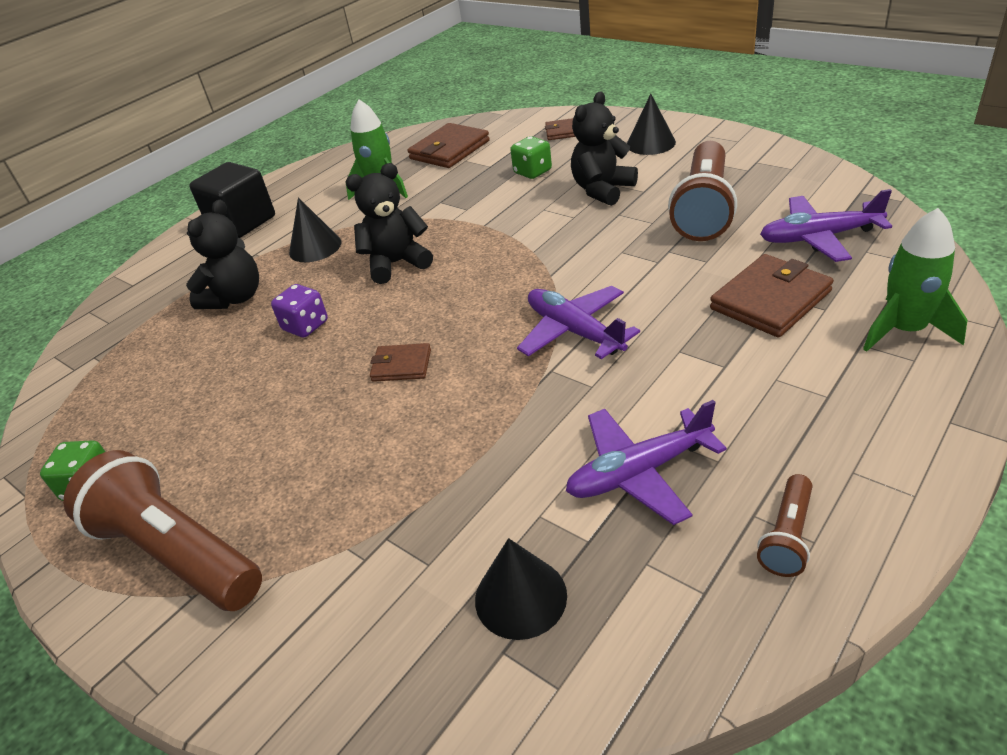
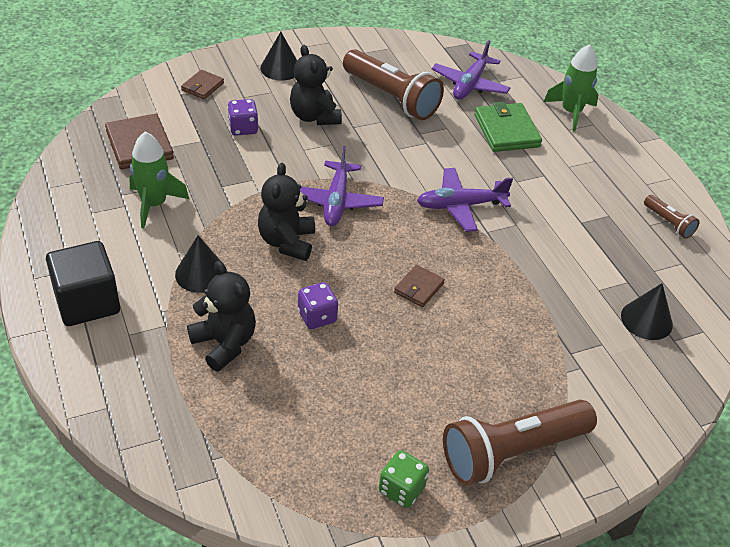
camera: 70 degrees left, 5 degrees up
(532, 172) = (243, 128): green dice -> purple dice
(639, 472) = (596, 243): purple plane -> purple plane (336, 201)
(770, 300) = (506, 131): brown wallet -> green wallet

